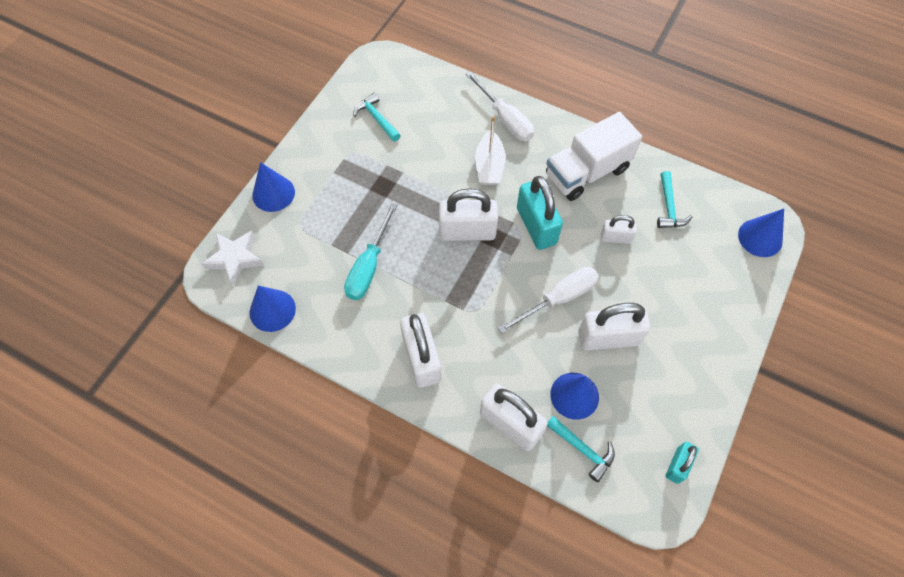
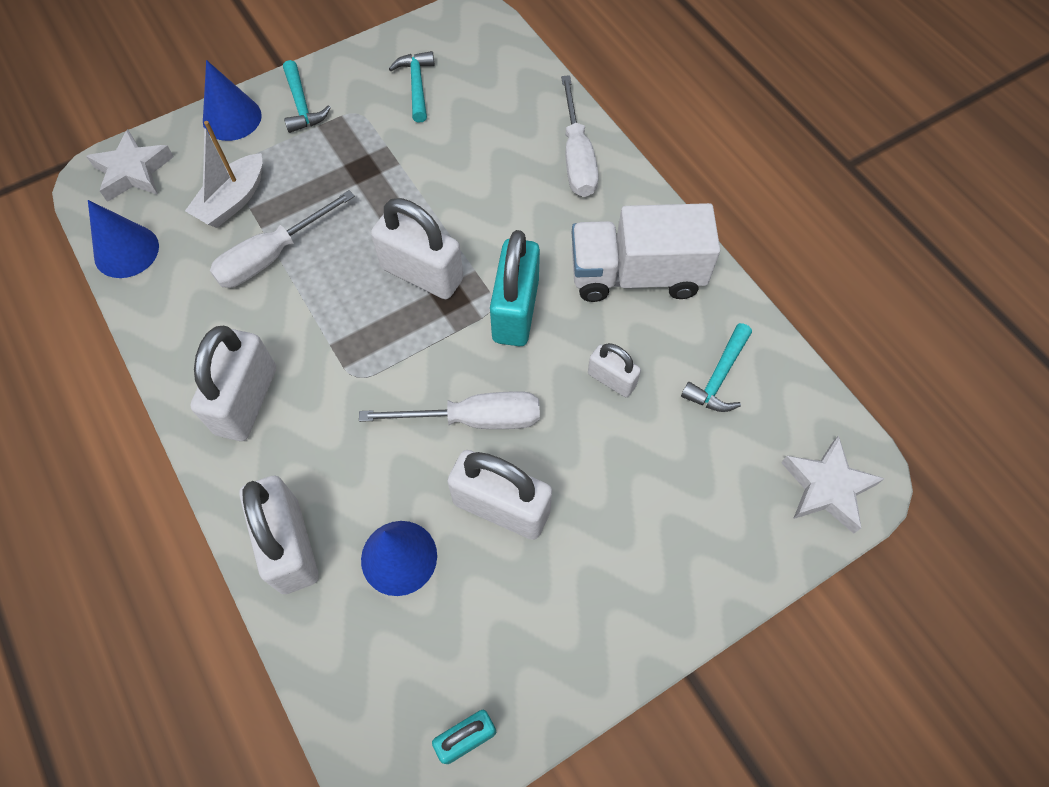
camera: 30 degrees right, 0 degrees up
(369, 266) = (272, 256): turquoise screwdriver -> white screwdriver
(489, 166) = (512, 206): white boat -> white boat (233, 201)
(582, 449) = (355, 635): turquoise hammer -> turquoise hammer (302, 105)
(760, 237) = (827, 488): blue cone -> white star

